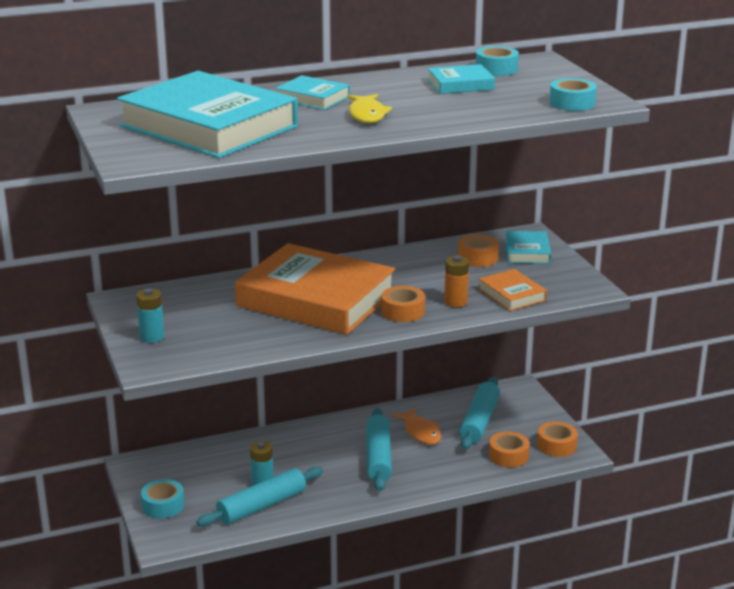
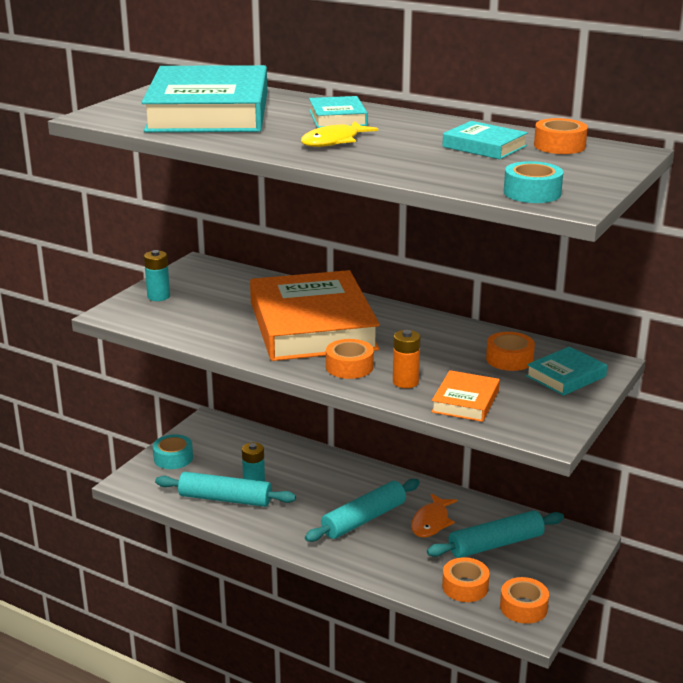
camera: 50 degrees right, 0 degrees up
(496, 69) = (559, 146): turquoise tape -> orange tape

